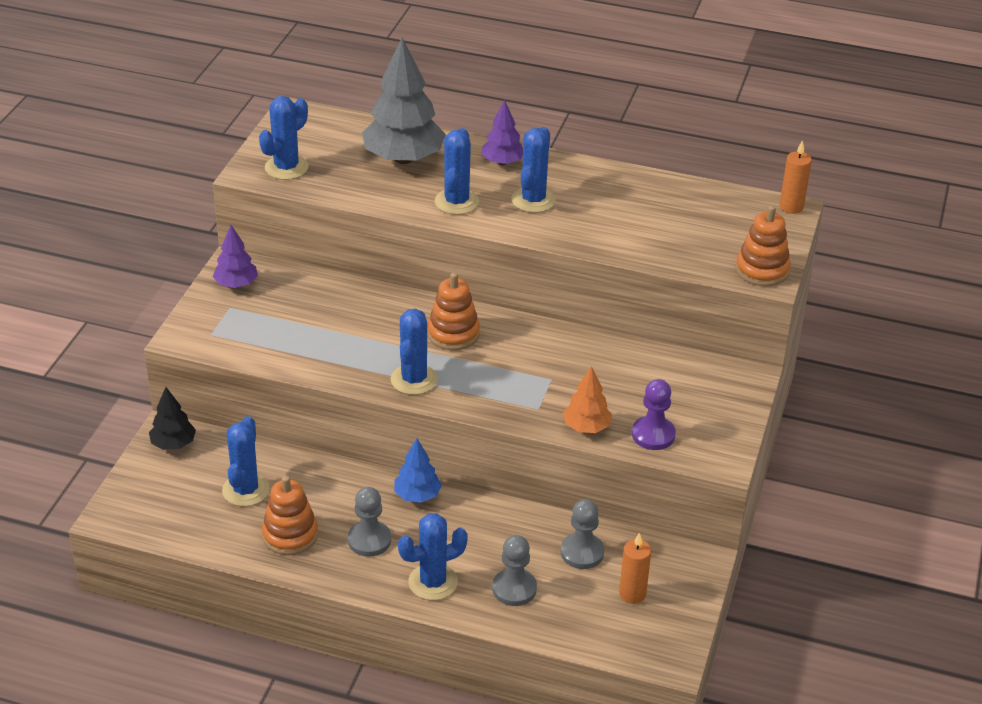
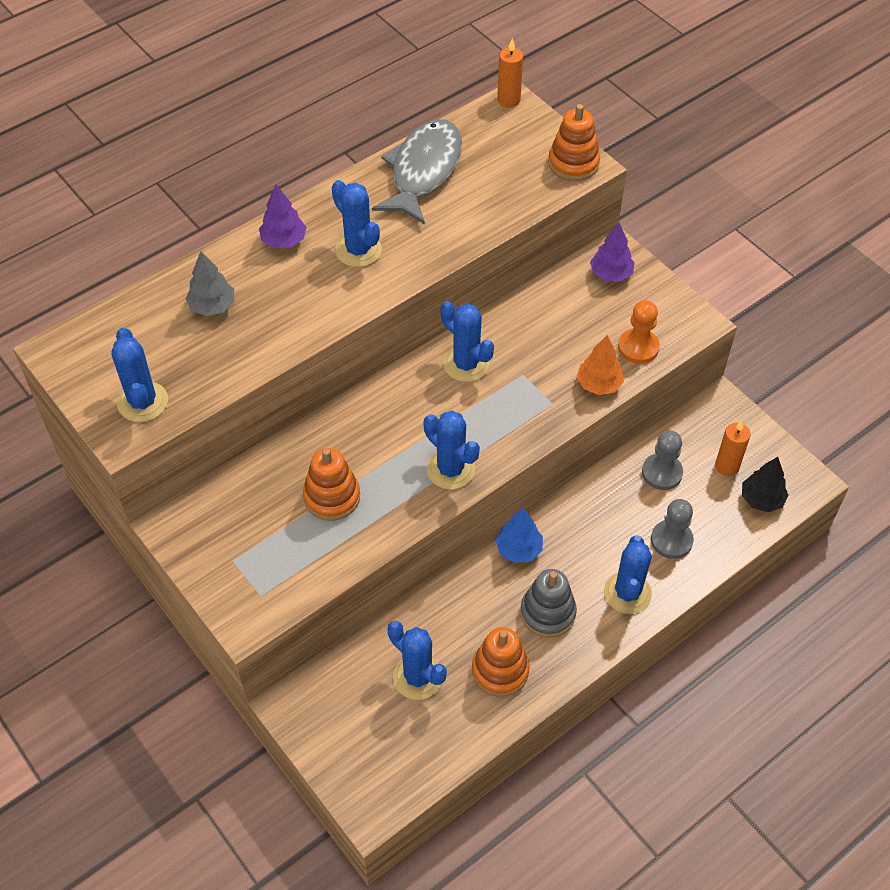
camera: 55 degrees left, 15 degrees up
(173, 444) = (311, 707): black tree -> black tree (761, 499)
(236, 284) = (202, 537): purple tree -> purple tree (611, 274)
(369, 540) = (547, 613): grey pawn -> grey stacking toy
(404, 158) = (212, 306): grey tree -> grey tree, size x0.53
(453, 334) = (412, 409): orange stacking toy -> orange stacking toy (332, 497)
(456, 202) = (313, 303): blue cactus -> blue cactus (466, 364)
(653, 435) = (638, 347): purple pawn -> orange pawn
(654, 196) = (423, 171): none -> grey fish

